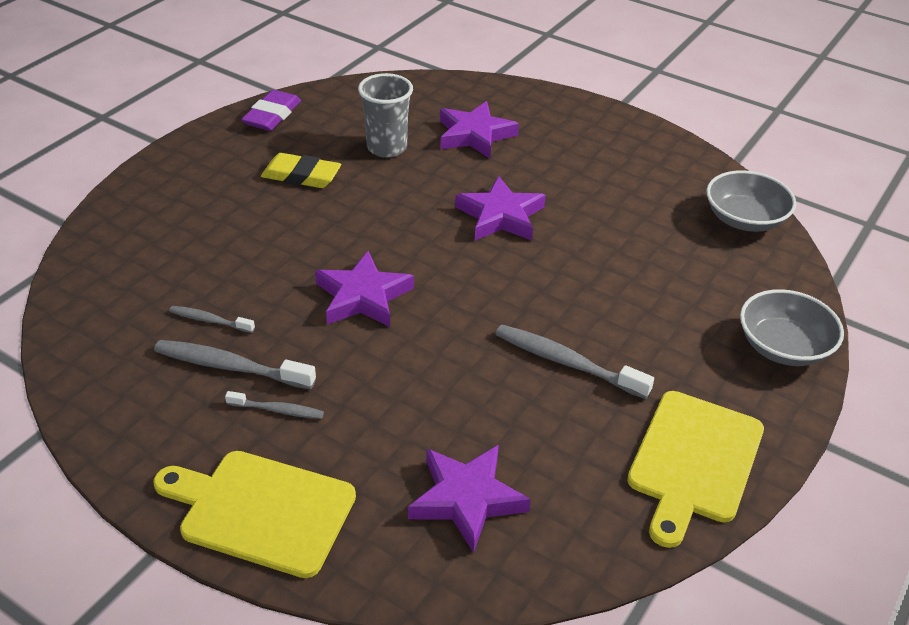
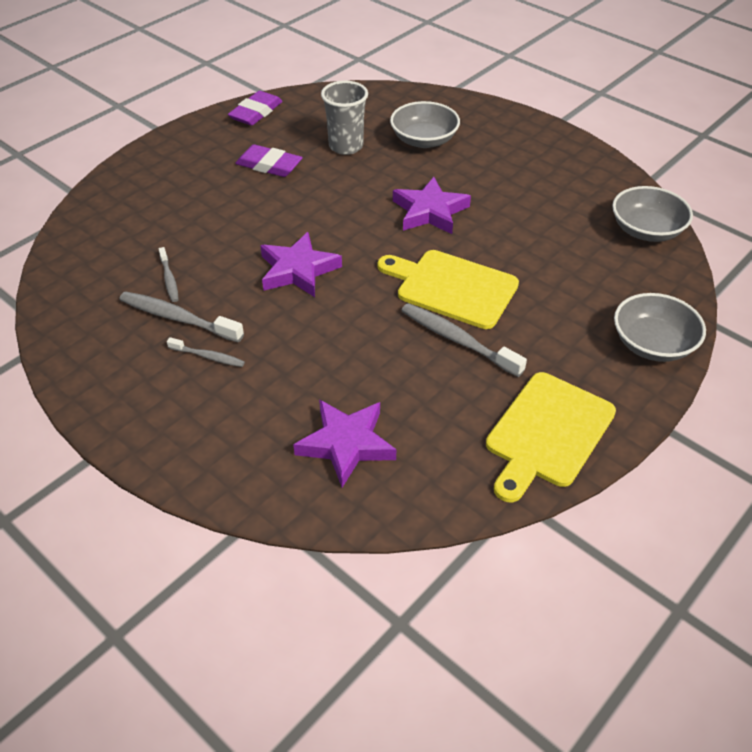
camera: 10 degrees right, 5 degrees up
(210, 320) = (169, 279): grey toothbrush -> grey toothbrush turned 135 degrees counterclockwise
(261, 511) = (178, 435): yellow cutting board -> yellow cutting board (452, 287)
(301, 176) = (269, 165): yellow eraser -> purple eraser
(475, 135) = (424, 140): purple star -> grey bowl

